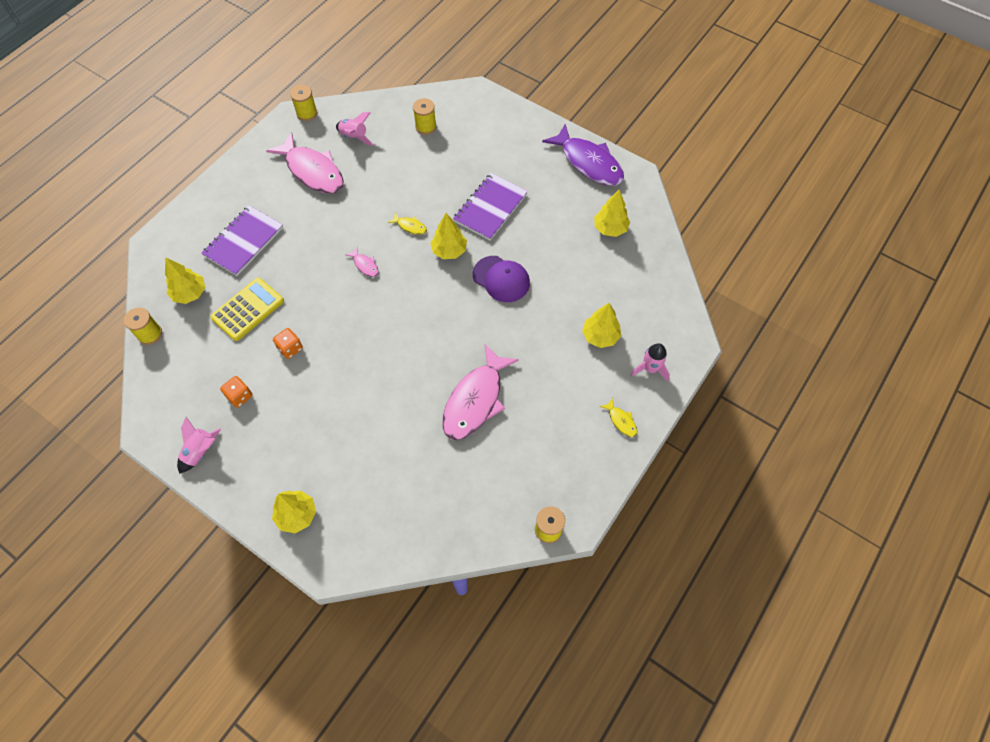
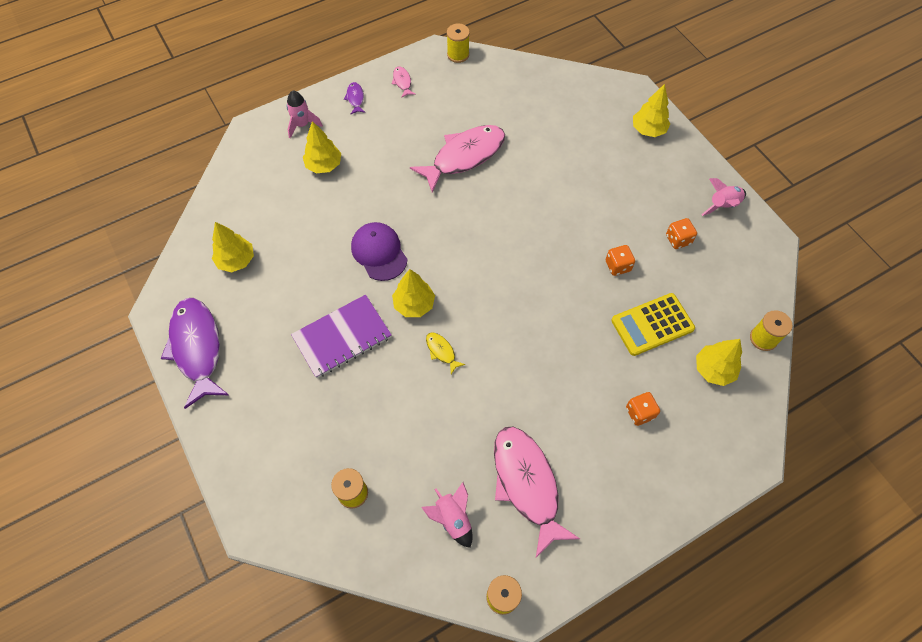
camera: 155 degrees left, 0 degrees up
(243, 242) = (639, 413): purple notebook -> orange dice
(365, 265) = (510, 324): pink fish -> pink fish (402, 82)
(621, 421) = (355, 98): yellow fish -> purple fish

